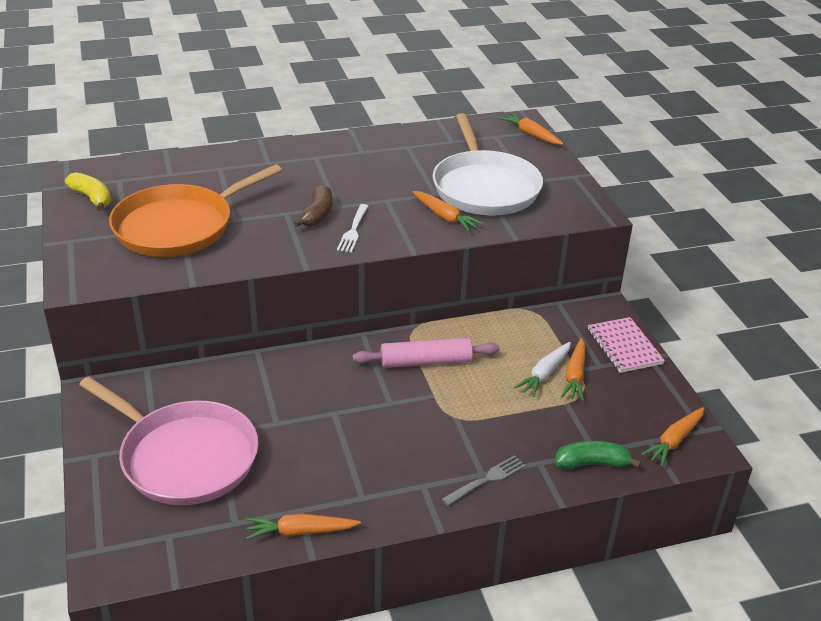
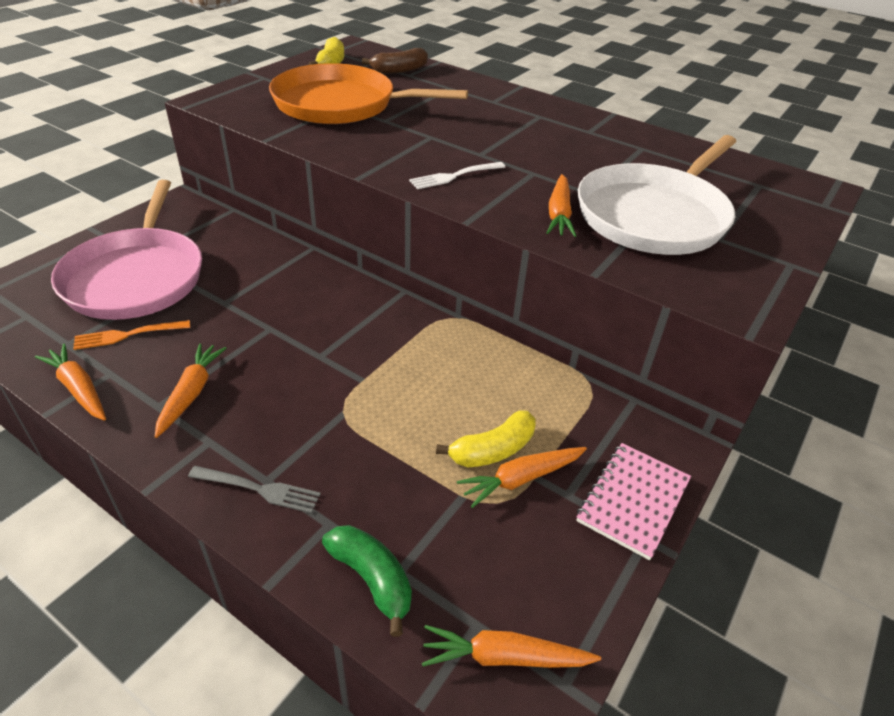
camera: 50 degrees right, 5 degrees up
(261, 486) = (128, 335): none -> orange fork
(317, 214) = (452, 150): brown banana -> brown banana (399, 70)
(426, 362) = (409, 349): pink rolling pin -> none
(530, 134) = (808, 203): orange carrot -> orange carrot (191, 393)
(544, 374) = (493, 450): white carrot -> yellow banana

